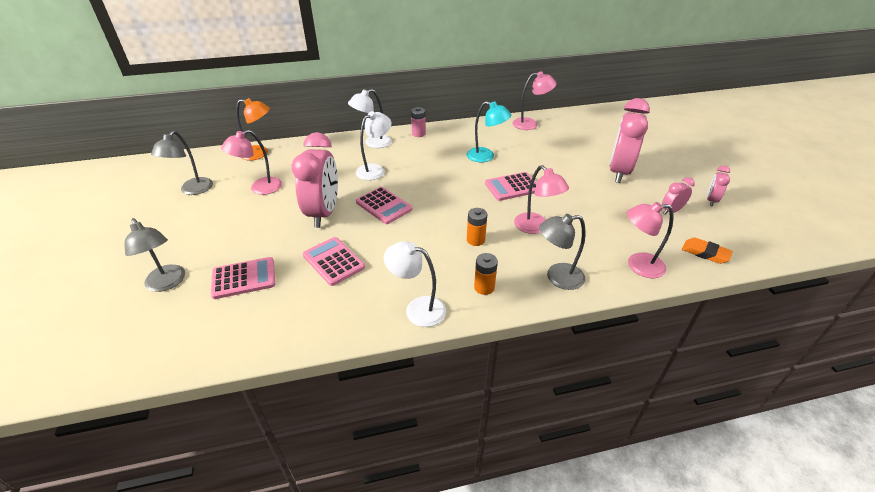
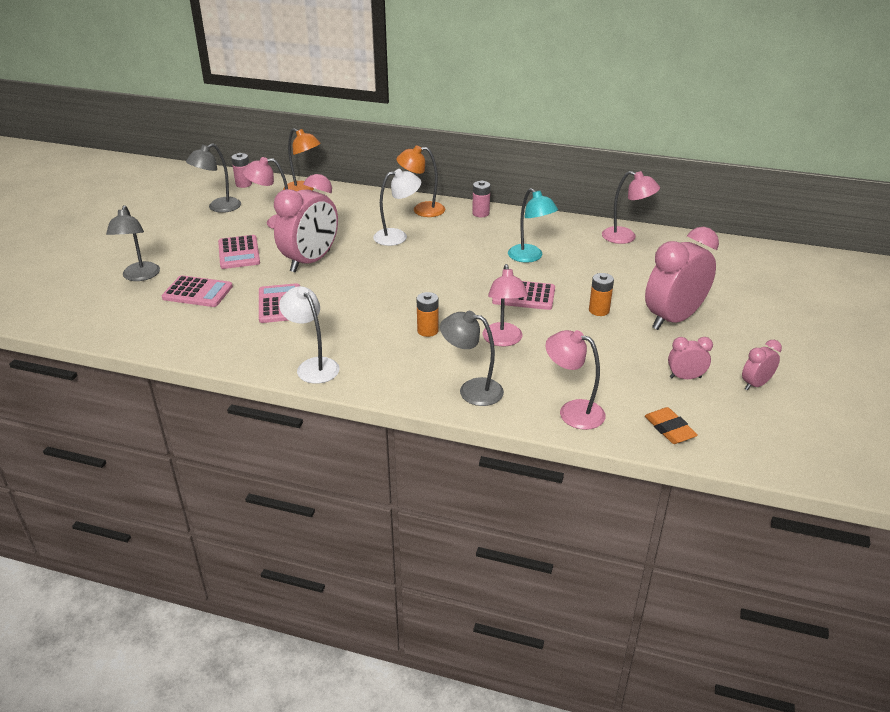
camera: 30 degrees right, 5 degrees down
(198, 162) = (243, 184): none -> pink battery
(373, 143) = (422, 210): white lamp -> orange lamp
(384, 206) = (371, 272): pink calculator -> pink calculator (239, 253)
(484, 287) = (390, 372): orange battery -> orange battery (599, 310)

